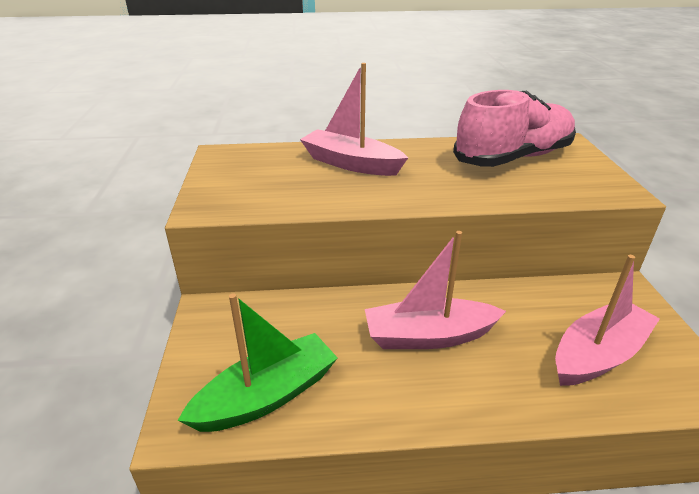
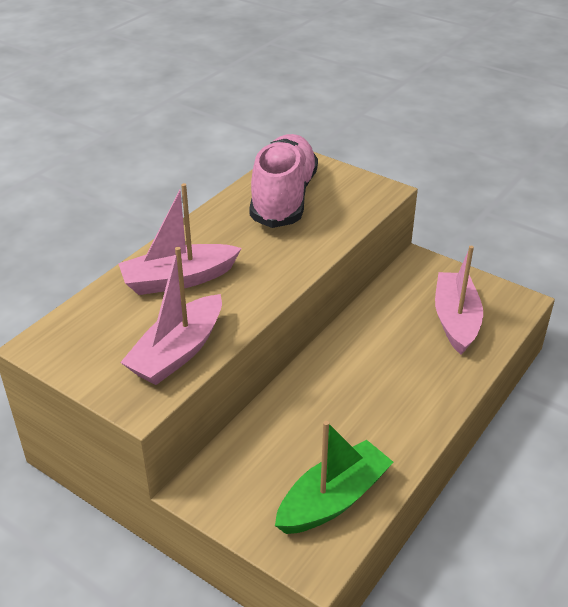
camera: 50 degrees left, 5 degrees up
(267, 396) = (333, 499): green boat -> green boat turned 45 degrees clockwise
(428, 336) = (363, 382): pink boat -> pink boat (178, 352)

